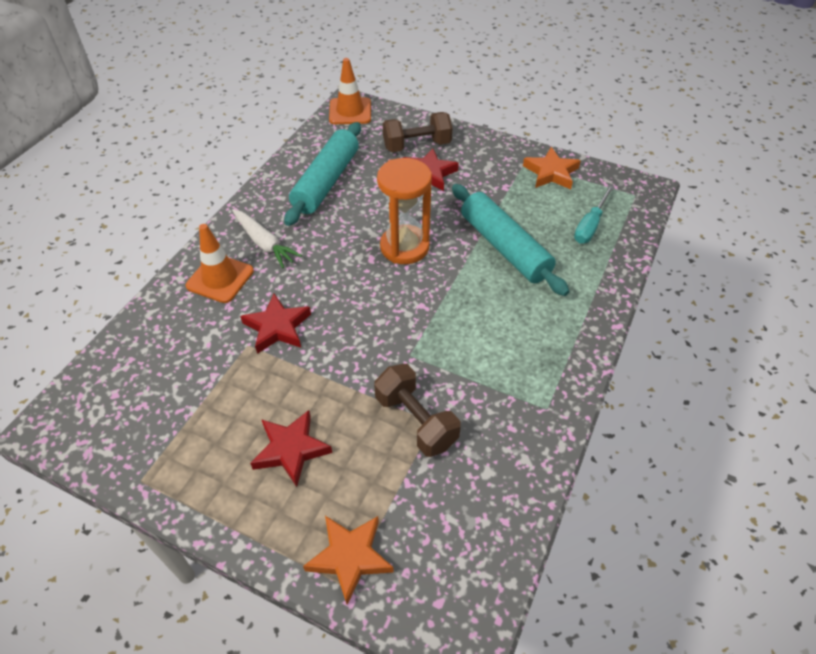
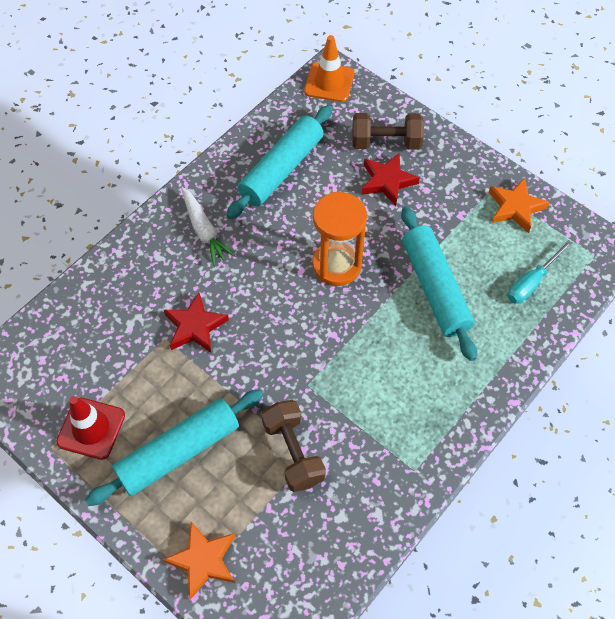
camera: 15 degrees right, 10 degrees up
(185, 449) = (91, 428): none -> red traffic cone
(220, 278) = (155, 261): orange traffic cone -> none
(291, 450) = (179, 452): red star -> turquoise rolling pin

